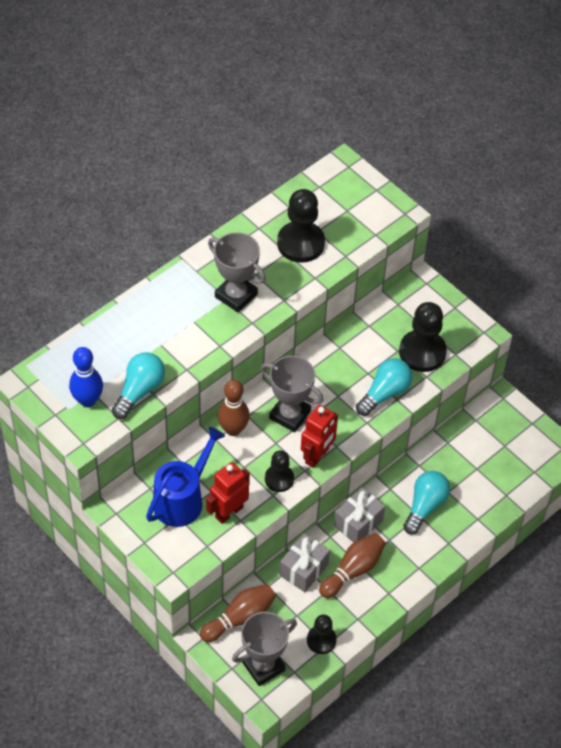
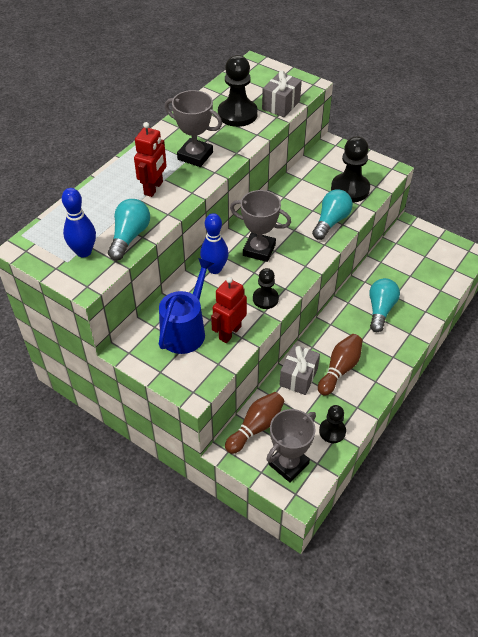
camera: 10 degrees left, 5 degrees down
(233, 429) = (215, 269): brown bowling pin -> blue bowling pin
(317, 456) = (292, 276): red robot -> red robot (154, 188)
(358, 523) = (331, 332): grey gift -> grey gift (281, 105)

